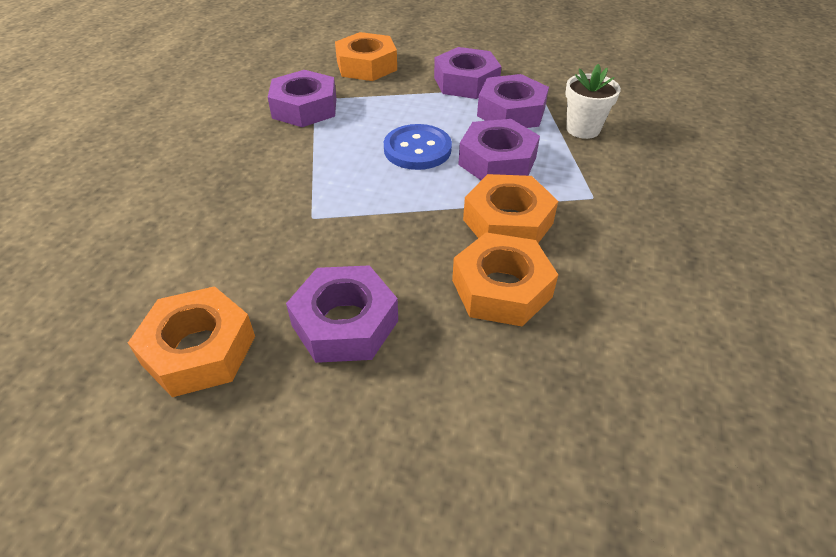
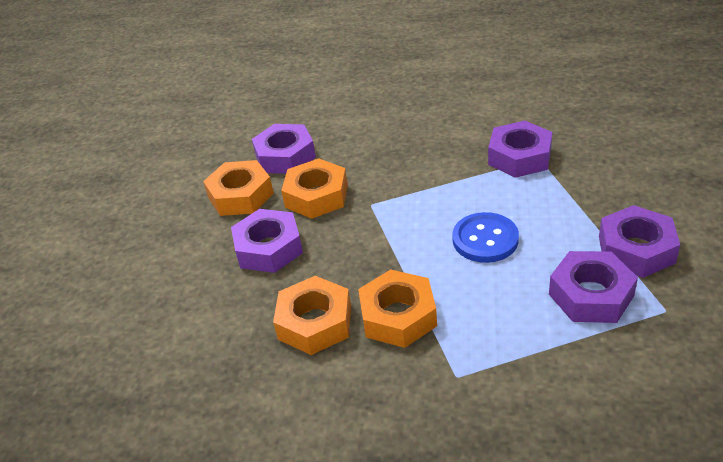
camera: 85 degrees right, 5 degrees down
(366, 66) = (623, 172): orange nut -> orange nut (316, 196)
(497, 161) = (489, 296): purple nut -> purple nut (285, 156)
(583, 129) = (586, 360): white flower pot -> none

